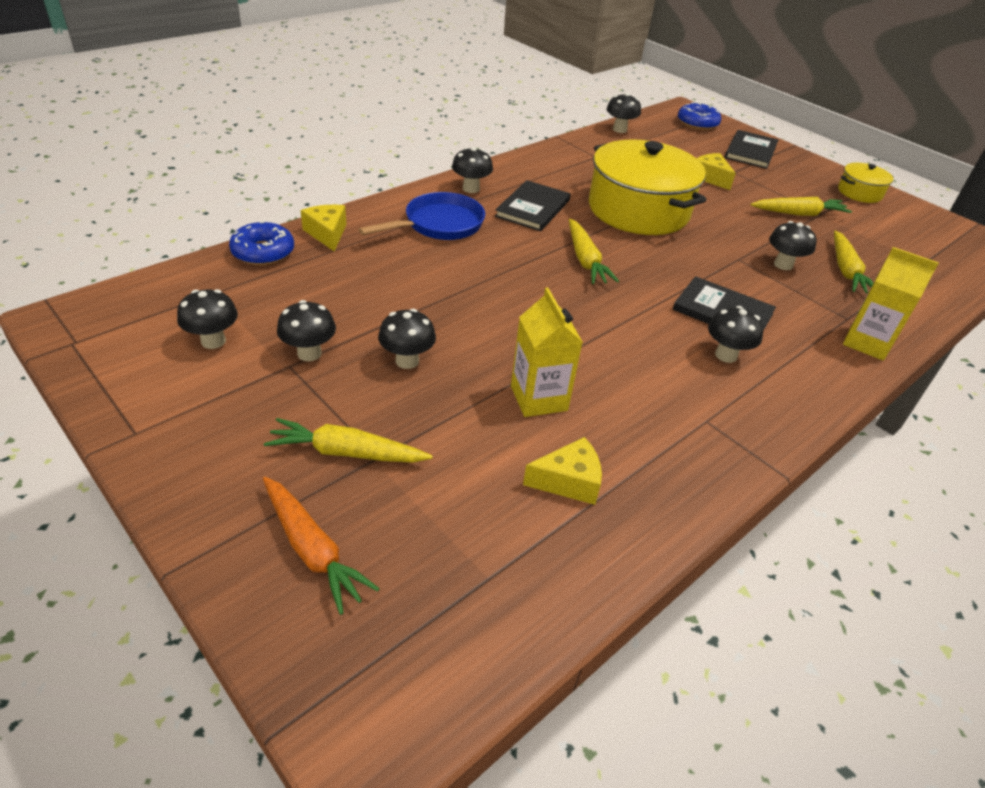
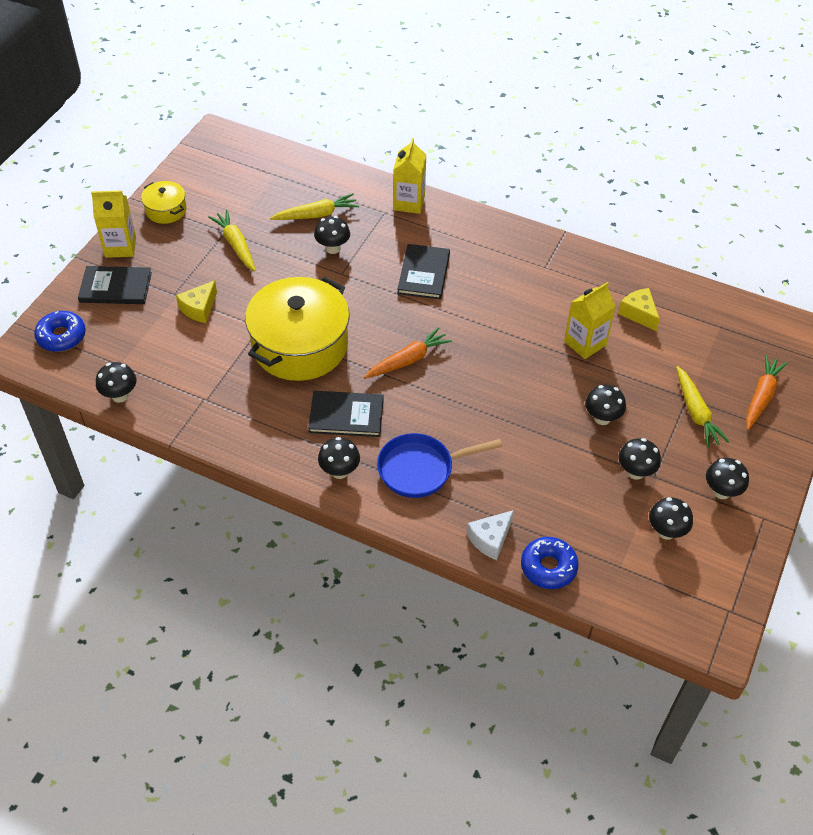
camera: 110 degrees left, 10 degrees up
(327, 234) = (490, 539): yellow cheese -> white cheese
(439, 225) = (420, 469): blue pan -> blue pan turned 45 degrees counterclockwise
(585, 260) = (408, 360): yellow carrot -> orange carrot
(726, 355) = (474, 266): black mushroom -> black mushroom (721, 491)
(805, 163) = (120, 247): none -> yellow carton

